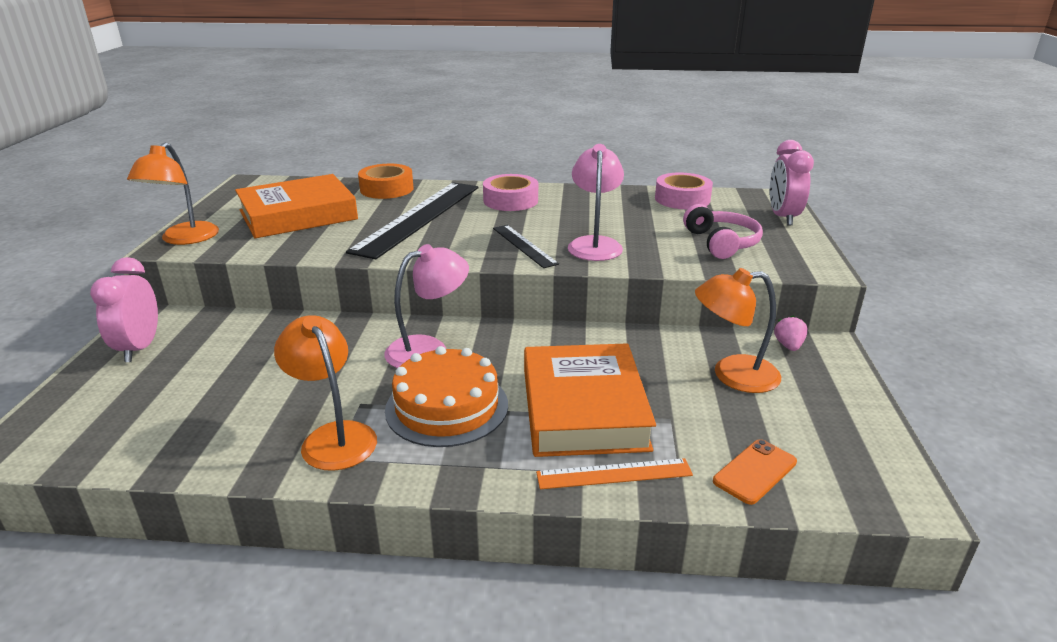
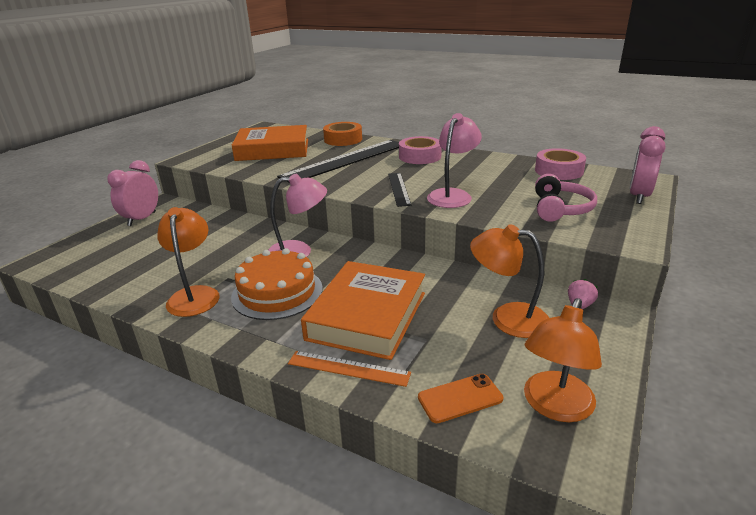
camera: 25 degrees right, 0 degrees up
(184, 239) = (197, 156): orange lamp -> orange lamp (554, 407)

